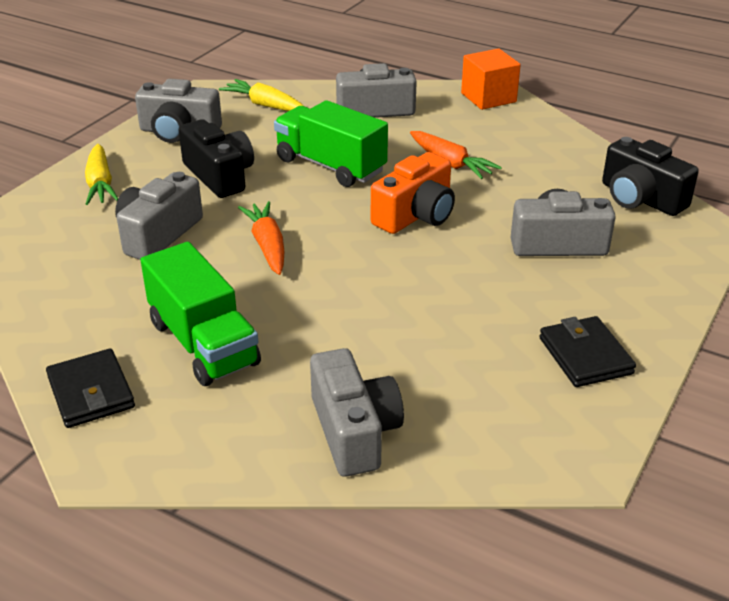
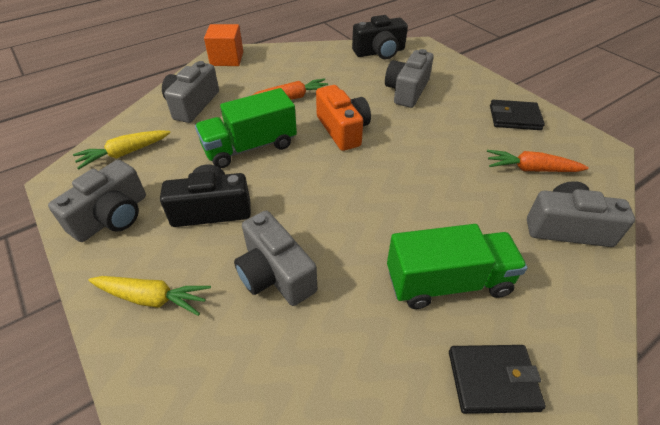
camera: 65 degrees left, 10 degrees up
(267, 246) = (335, 210): orange carrot -> orange carrot (531, 169)

